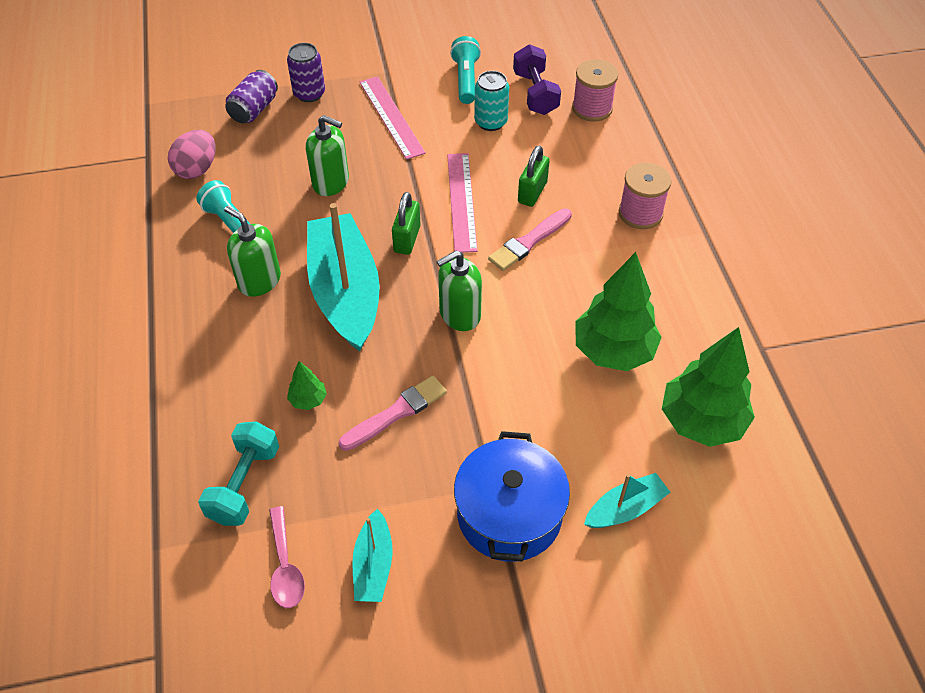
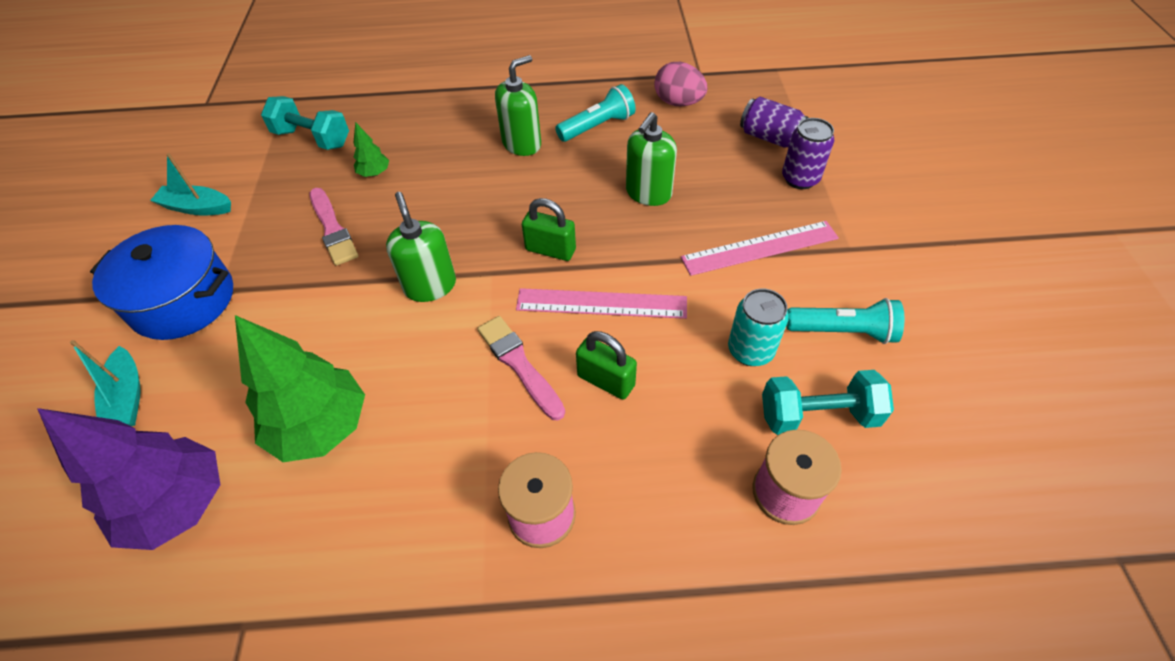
camera: 100 degrees right, 0 degrees up
(285, 566) = (229, 160): pink spoon -> none
(345, 292) = (490, 200): turquoise boat -> none
(535, 93) = (818, 415): purple dumbbell -> turquoise dumbbell
(701, 421) = (179, 505): green tree -> purple tree

